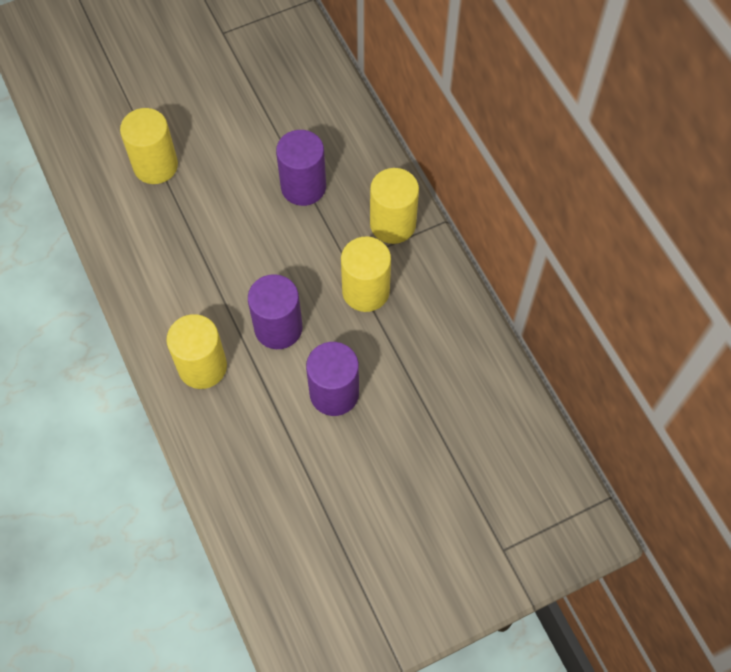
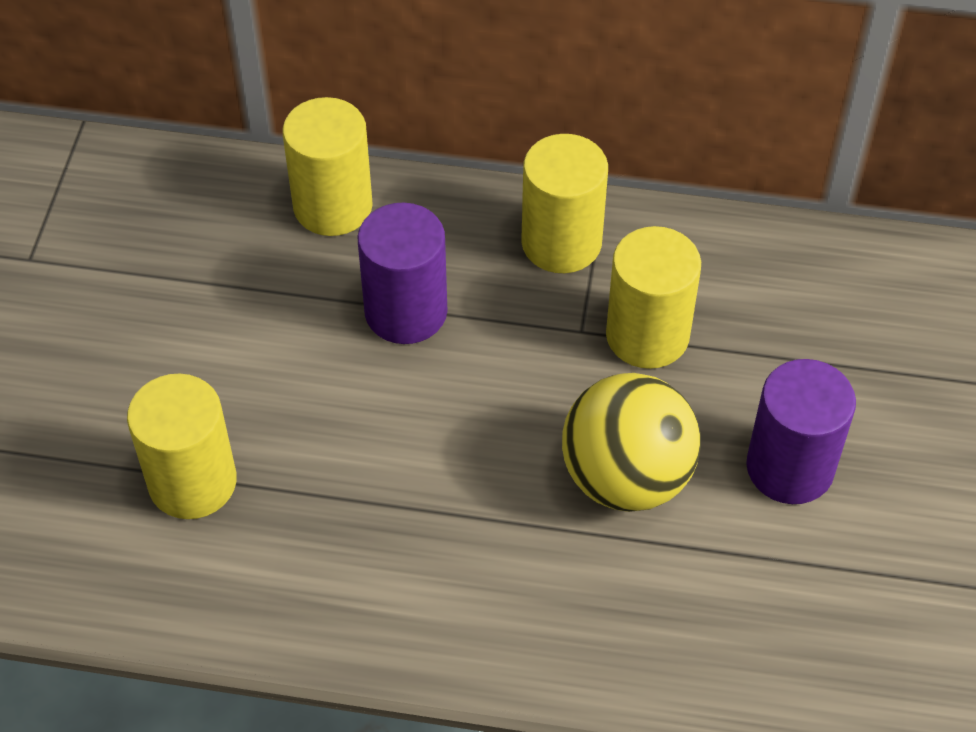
camera: 55 degrees left, 10 degrees down
(202, 367) = (619, 617): yellow cylinder -> yellow cylinder (333, 206)
(278, 328) = (626, 477): purple cylinder -> yellow ball

